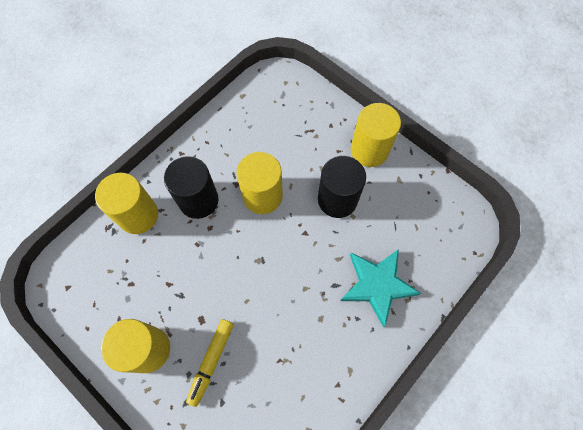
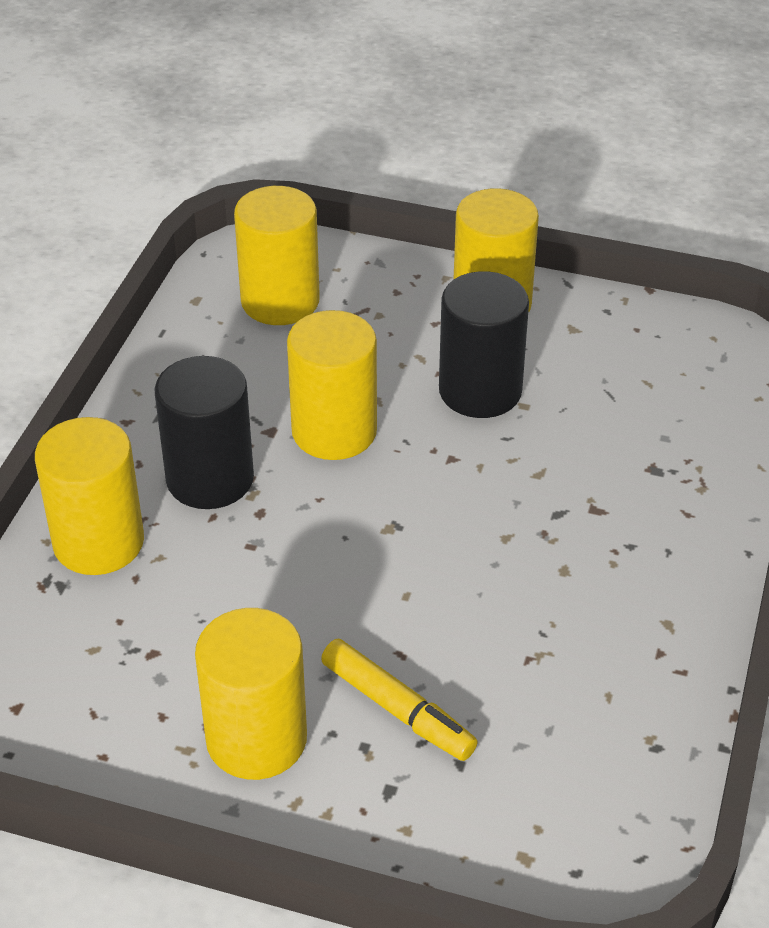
camera: 25 degrees left, 25 degrees down
(211, 361) = (397, 709): yellow marker -> yellow marker turned 45 degrees counterclockwise
(277, 111) = (280, 301): none -> yellow cylinder
(377, 285) = (634, 486): turquoise star -> none

